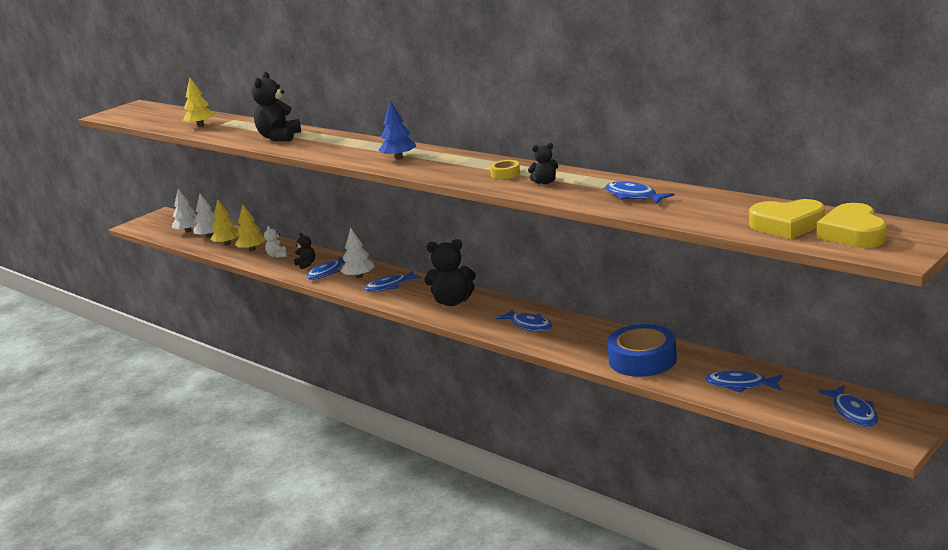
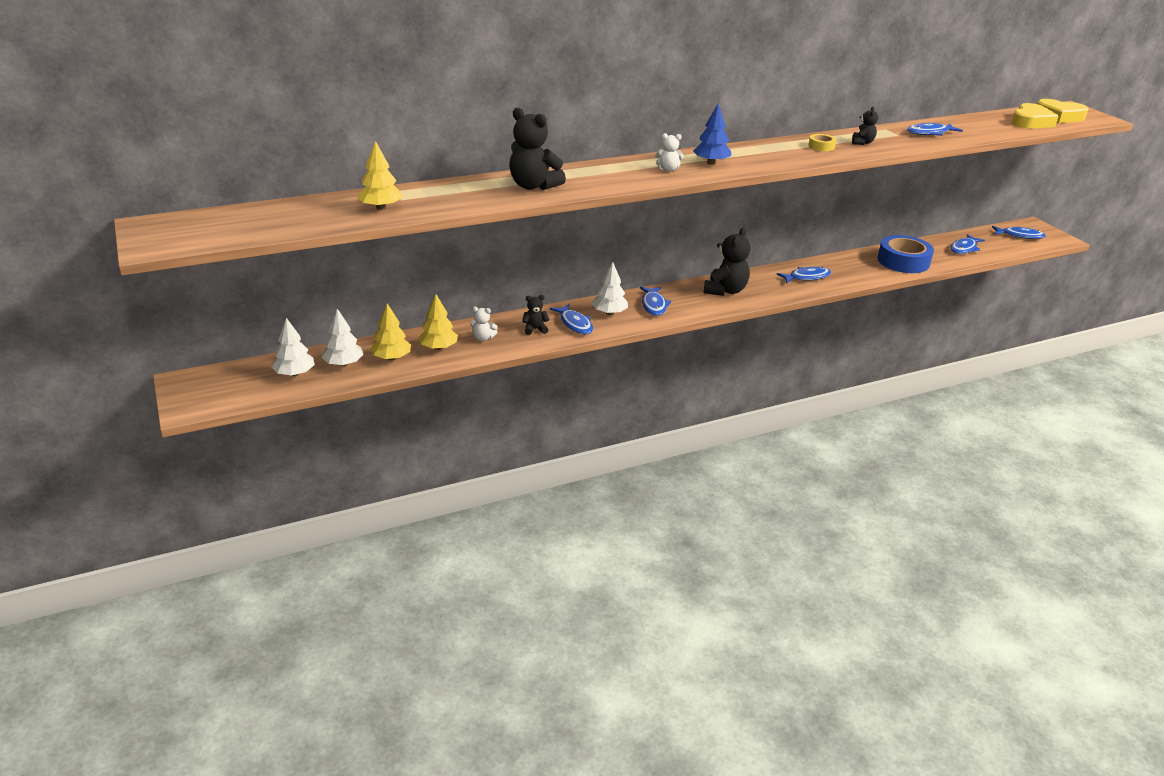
camera: 70 degrees left, 10 degrees up
(363, 153) = (668, 169): none -> white teddy bear

